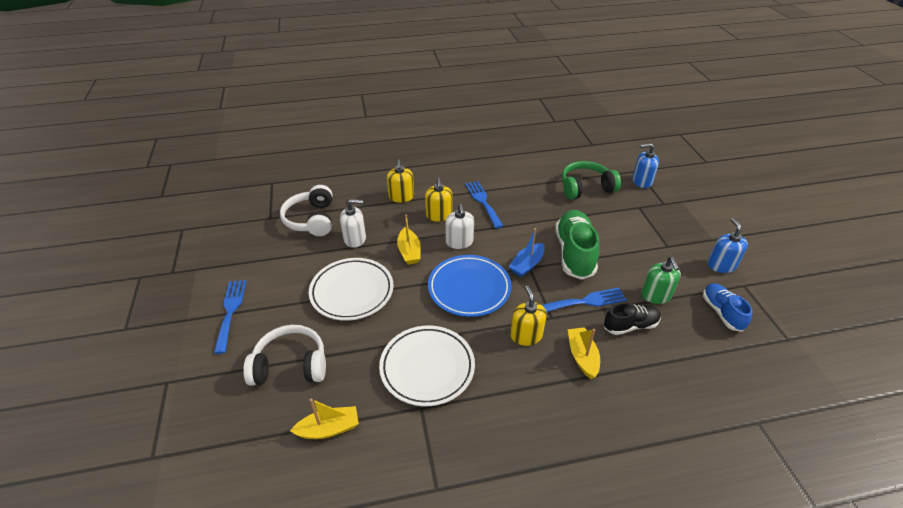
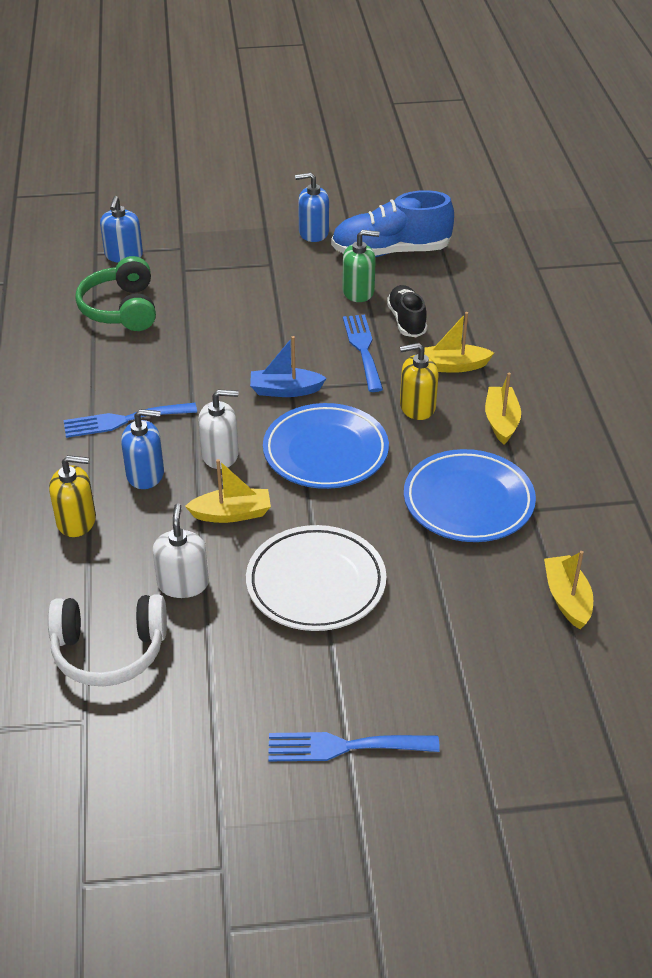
camera: 85 degrees left, 0 degrees up
(290, 365) = (462, 649): white headphones -> none
(427, 368) = (468, 501): white plate -> blue plate
(439, 215) = (145, 474): yellow soap dispenser -> blue soap dispenser
(521, 389) = (501, 421): none -> yellow boat
(527, 265) = (285, 390): blue boat -> blue boat turned 135 degrees clockwise
(574, 253) = (269, 343): green shoe -> none
(722, 312) = (391, 252): blue shoe -> blue shoe, size x1.69

